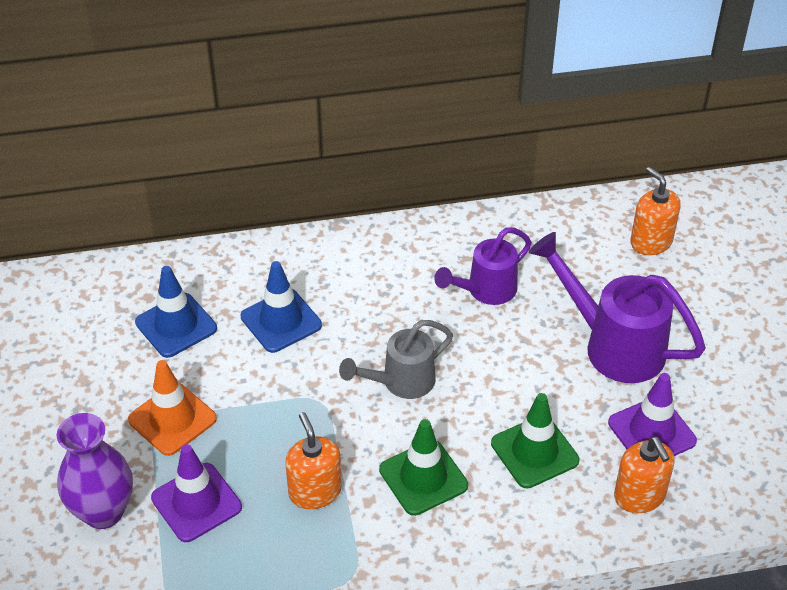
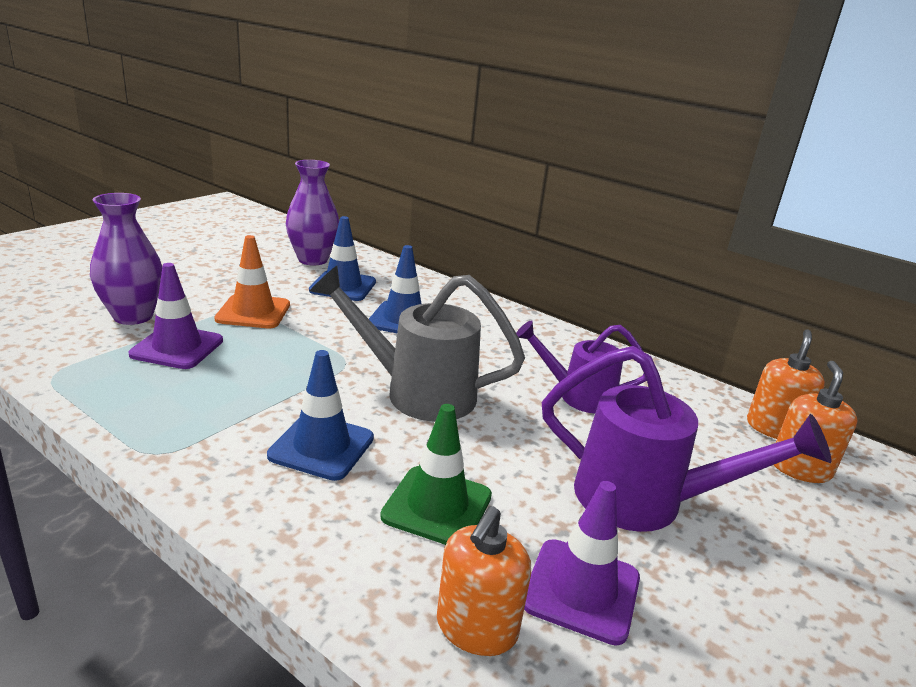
camera: 45 degrees right, 20 degrees down
(91, 315) = (313, 260): none -> purple vase
(315, 491) = (243, 395): orange soap dispenser -> orange soap dispenser (774, 428)
(401, 382) = (417, 392): grey watering can -> grey watering can, size x1.55
(423, 478) = (321, 447): green traffic cone -> blue traffic cone
(613, 345) = (645, 501): purple watering can -> purple watering can turned 120 degrees clockwise

